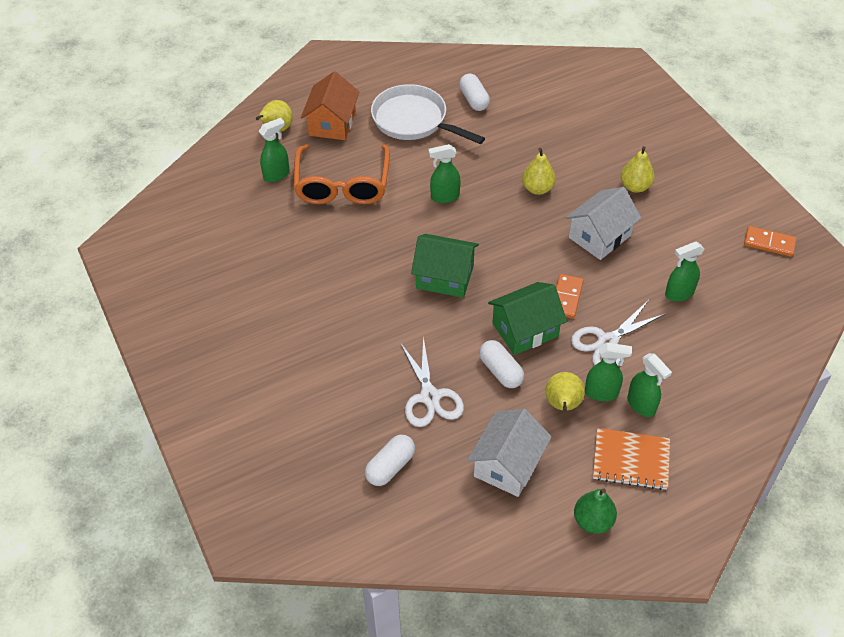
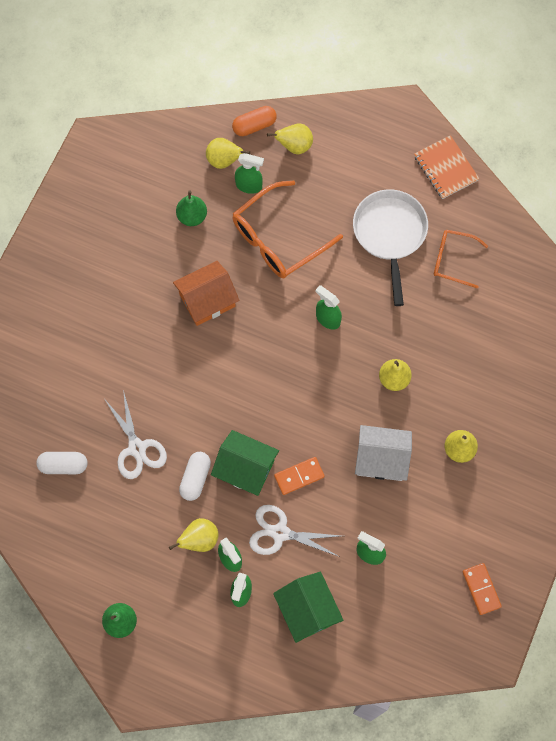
camera: 50 degrees right, 20 degrees up
(231, 141) = (254, 126): none -> orange capsule
(237, 176) = (224, 161): none -> yellow pear
(260, 225) = (192, 216): none -> green pear
(332, 123) = (335, 179): orange house -> orange house (207, 300)
(430, 397) = (137, 448): white scissors -> white scissors turned 60 degrees counterclockwise
(445, 277) = (249, 378): green house -> green house (307, 610)
(474, 100) = (453, 260): white capsule -> orange glasses
(507, 464) = (122, 538): white house -> none
(631, 460) = (188, 615): orange notebook -> orange notebook (445, 168)

